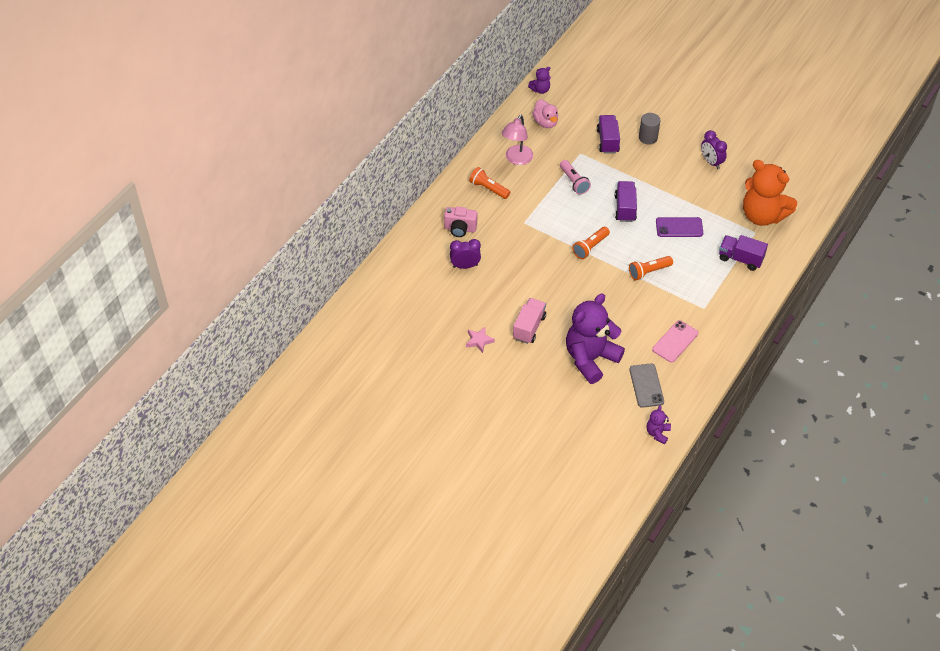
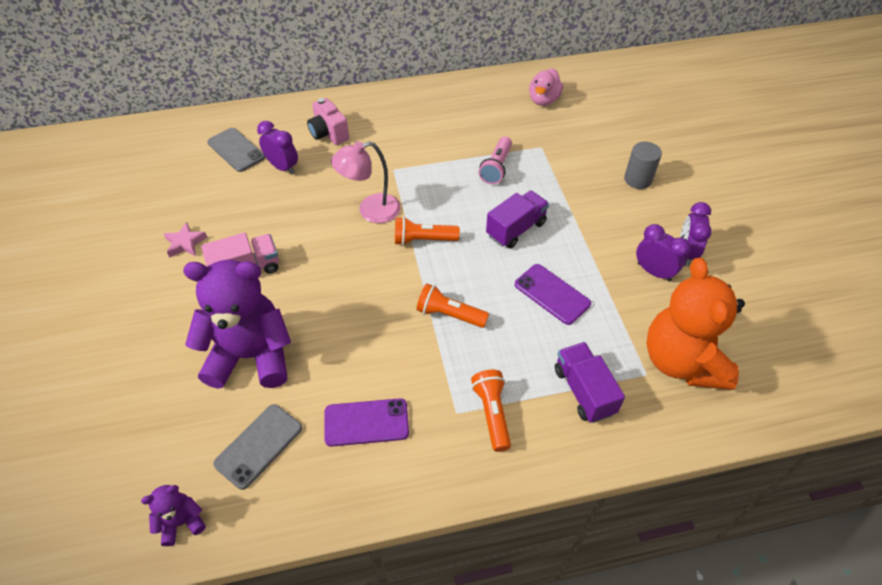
camera: 45 degrees right, 0 degrees up
(424, 276) = (236, 150): none -> grey phone
(488, 188) = (406, 119): orange flashlight -> orange flashlight (492, 413)
(517, 159) = (469, 112): pink lamp -> pink lamp (370, 211)
(540, 90) = (577, 72): purple teddy bear -> none
(607, 141) = (586, 154): purple truck -> none
(675, 341) = (366, 422): pink phone -> purple phone
(708, 182) = (654, 272): none -> purple clock

